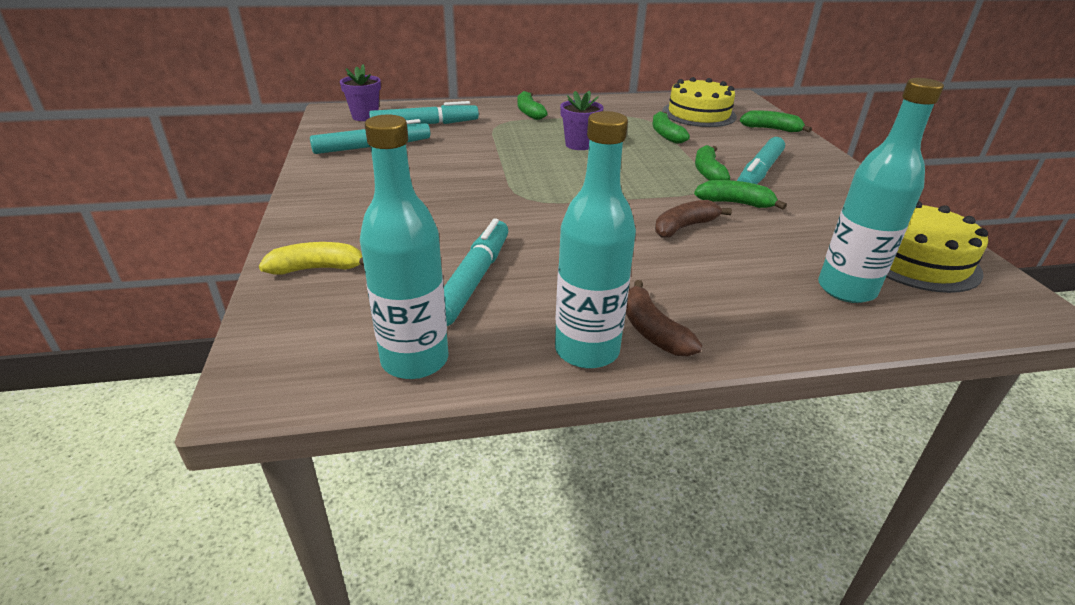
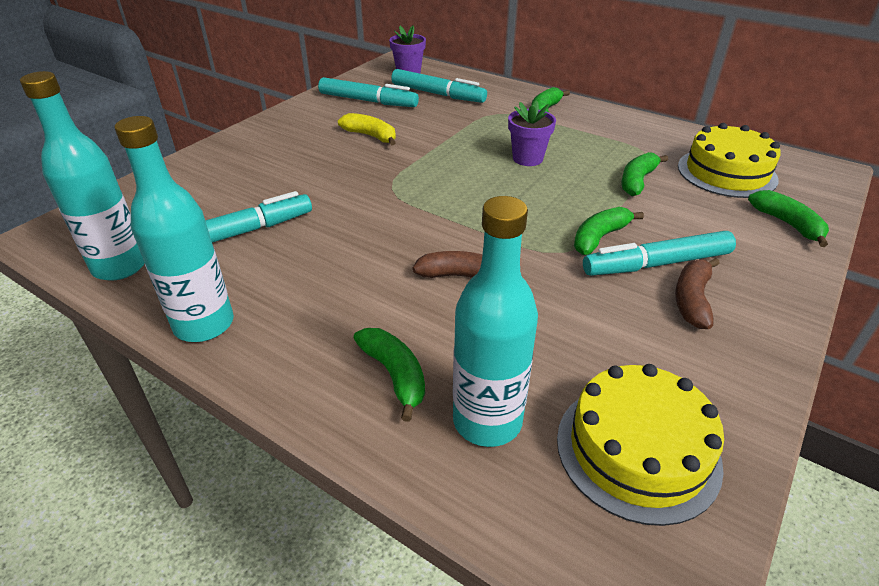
camera: 45 degrees right, 5 degrees up
(317, 268) = (184, 179): yellow banana -> yellow banana (371, 136)
(652, 331) = (266, 341): brown banana -> brown banana (692, 300)
(735, 203) = (560, 280): green banana -> green banana (395, 375)

